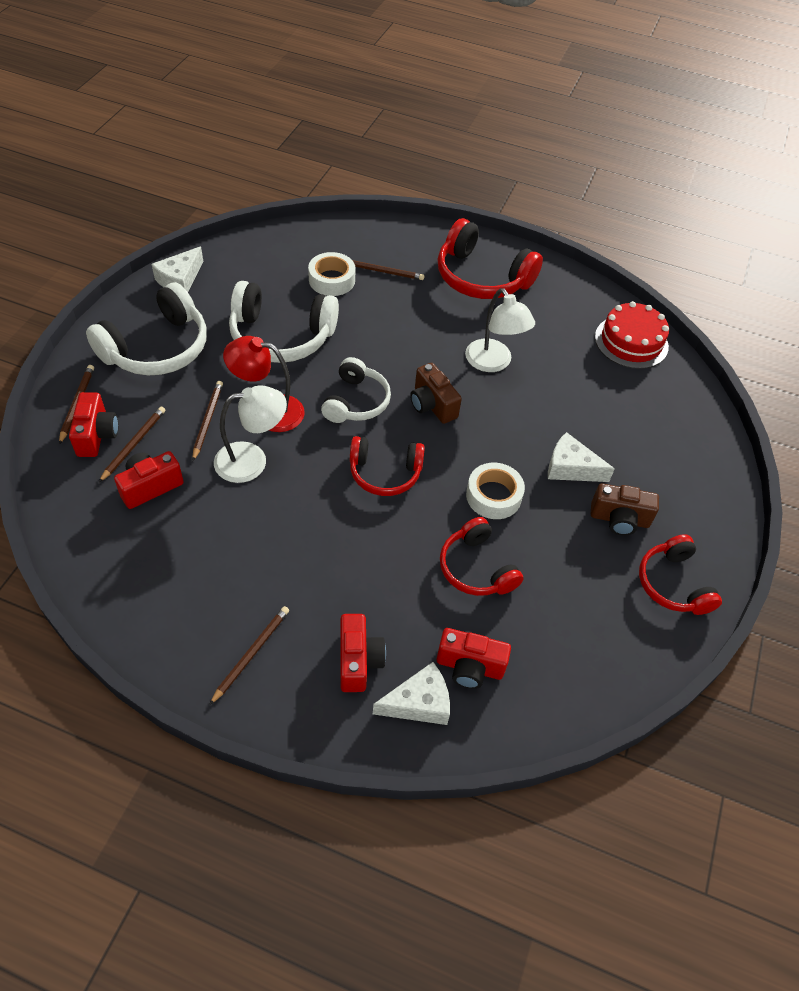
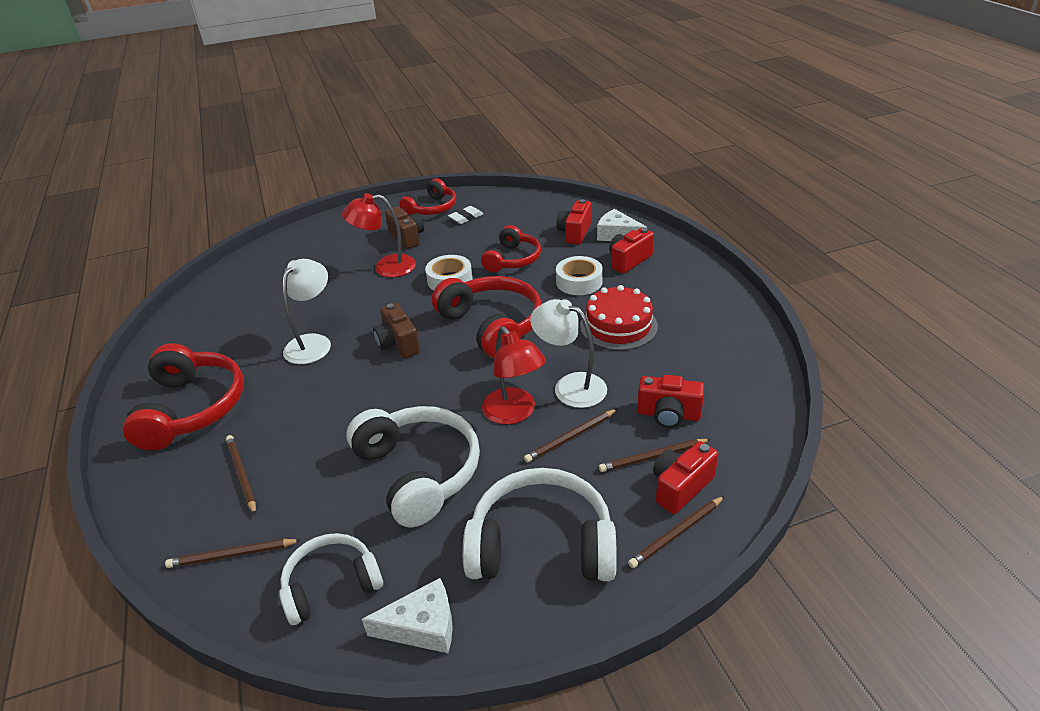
camera: 125 degrees left, 15 degrees down
(251, 654) = (686, 291): brown pencil -> brown pencil (232, 555)
(332, 280) = (293, 500): white tape -> white tape (579, 282)
(356, 401) = (442, 378): white headphones -> white headphones (331, 585)
(385, 473) = (492, 325): red headphones -> red headphones, size x1.57
(432, 405) = (398, 344): brown camera -> brown camera turned 135 degrees clockwise
(469, 667) = (575, 233): red camera -> red camera turned 135 degrees counterclockwise
(570, 468) = (386, 267): white cheese -> red lamp
(616, 597) = (466, 217): none -> white eraser
(631, 342) = (215, 300): red cake -> red cake (618, 326)

